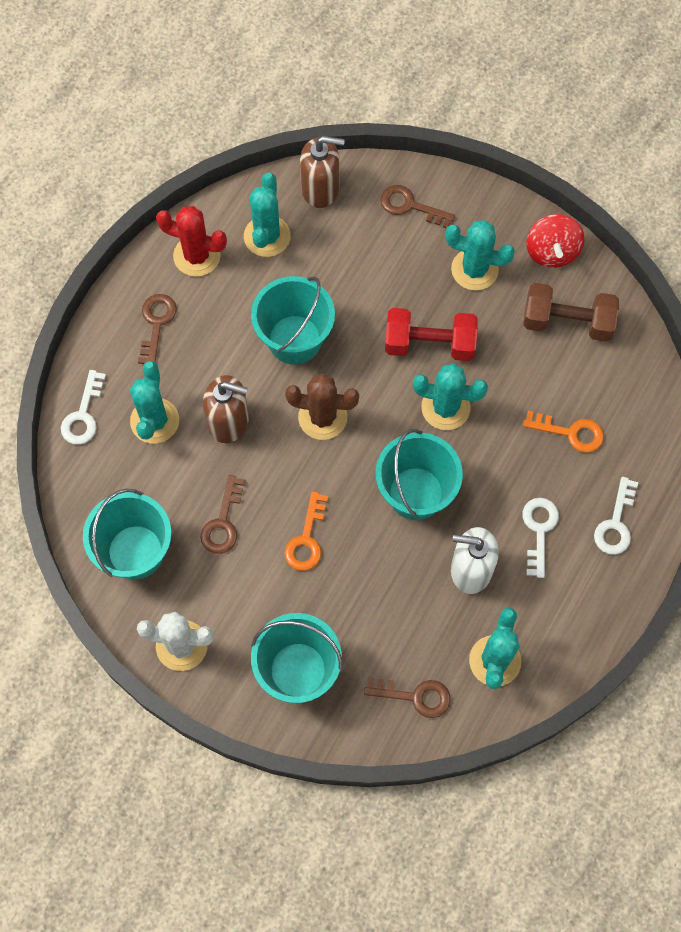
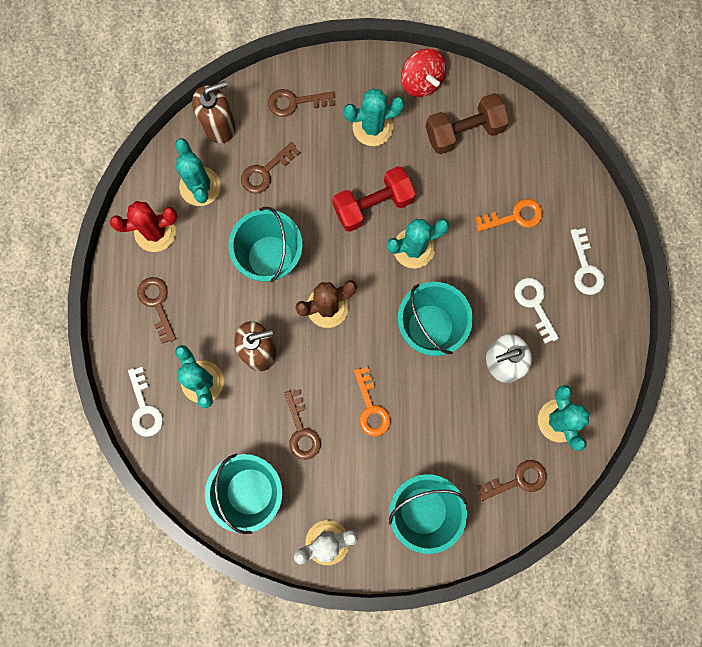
camera: 30 degrees left, 10 degrees up
(340, 256) = (265, 172): none -> brown key

